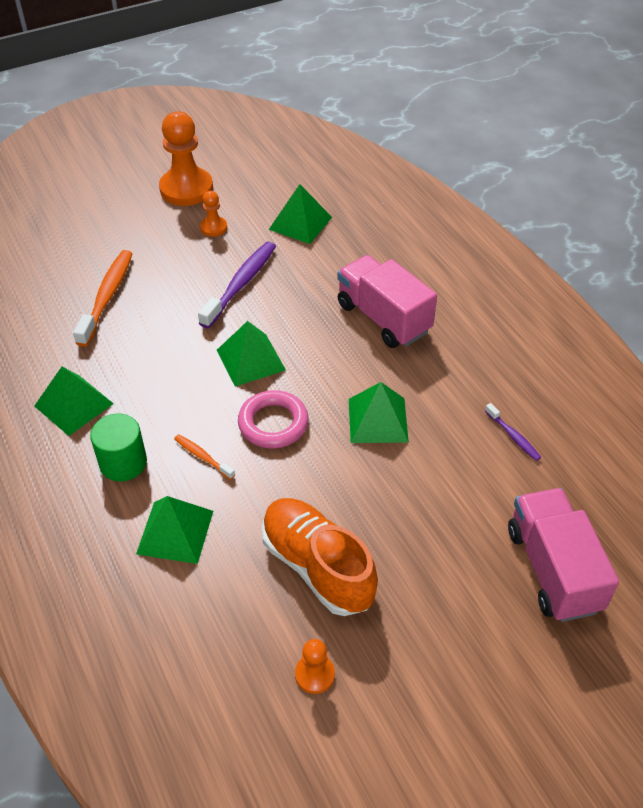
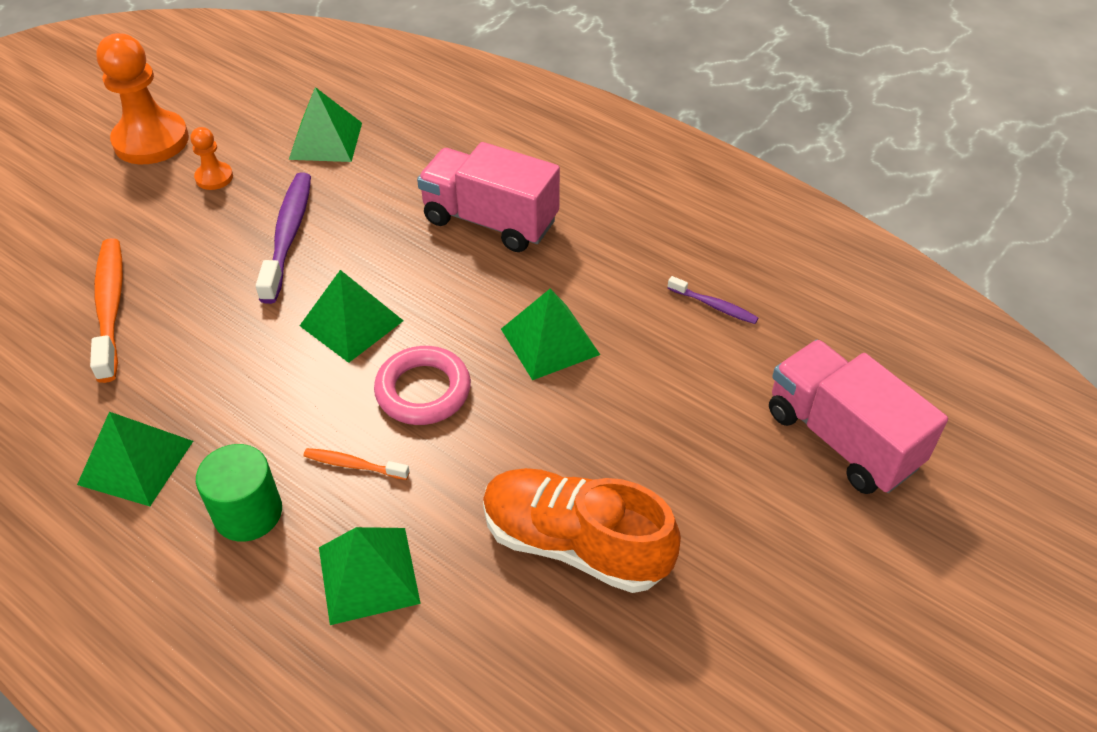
camera: 25 degrees left, 0 degrees up
(314, 674) = (645, 678): orange pawn -> none

